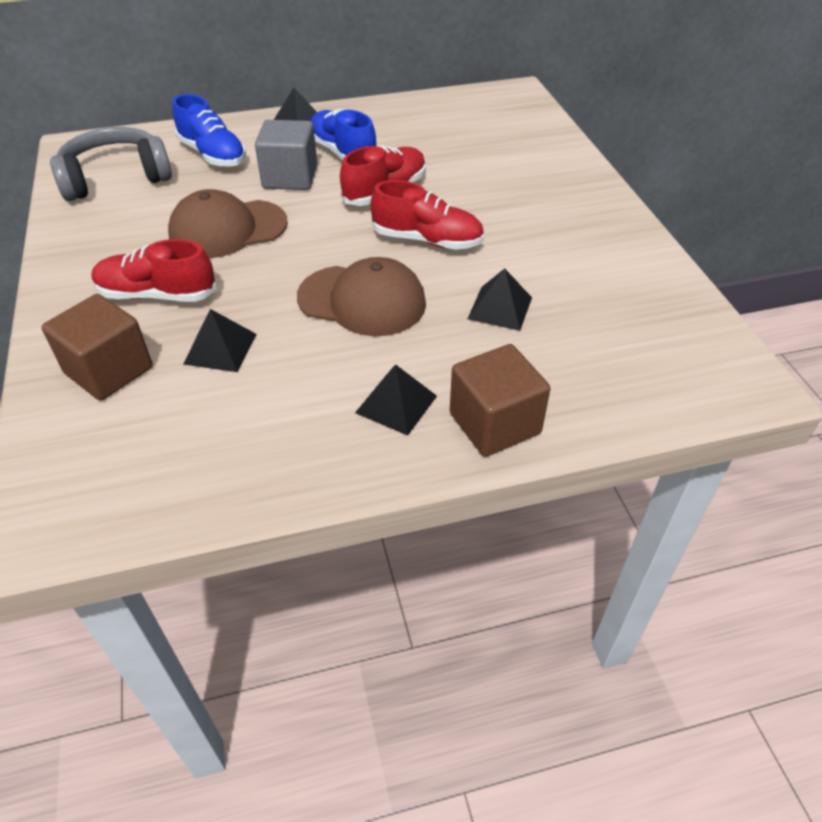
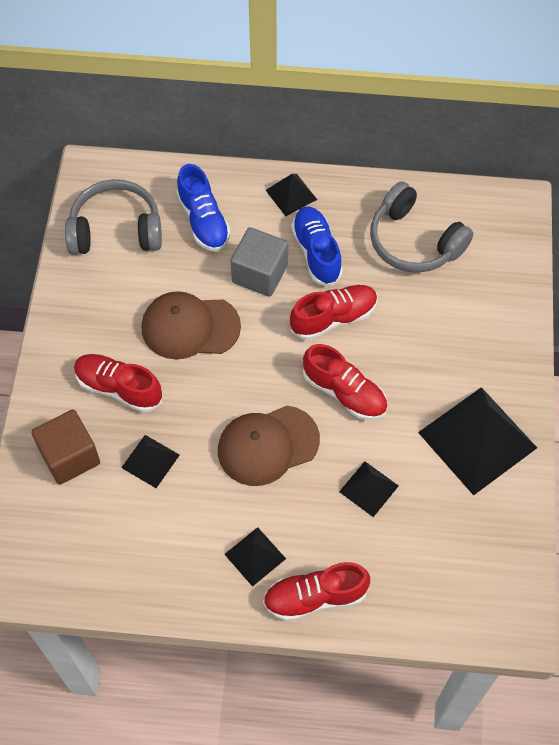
camera: 20 degrees right, 15 degrees up
(362, 300) = (267, 445): brown cap -> brown cap turned 120 degrees clockwise
(436, 129) = (414, 241): none -> grey headphones
(494, 423) = (315, 597): brown cube -> red shoe
(591, 243) = (477, 440): none -> black pyramid

